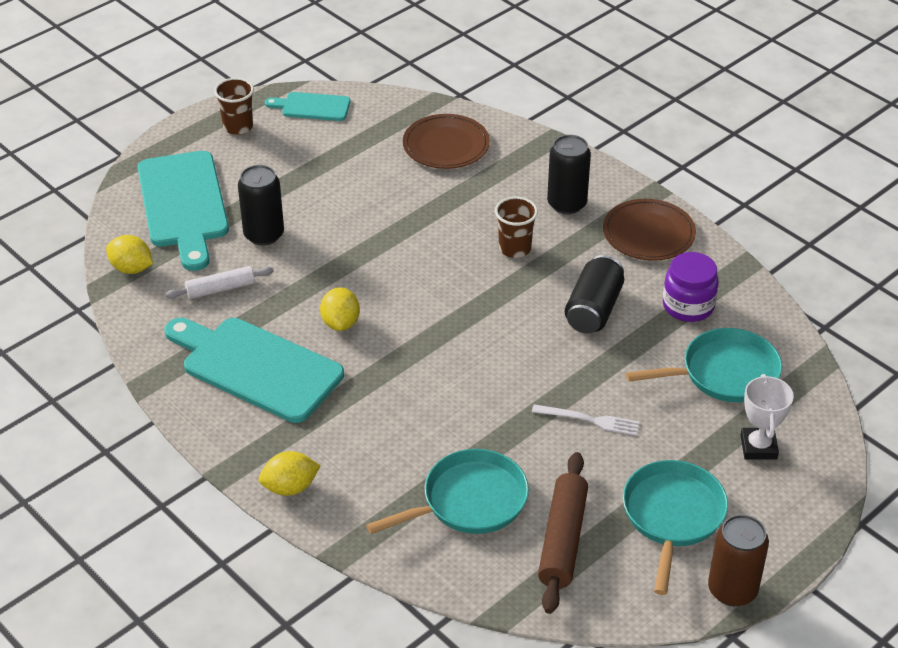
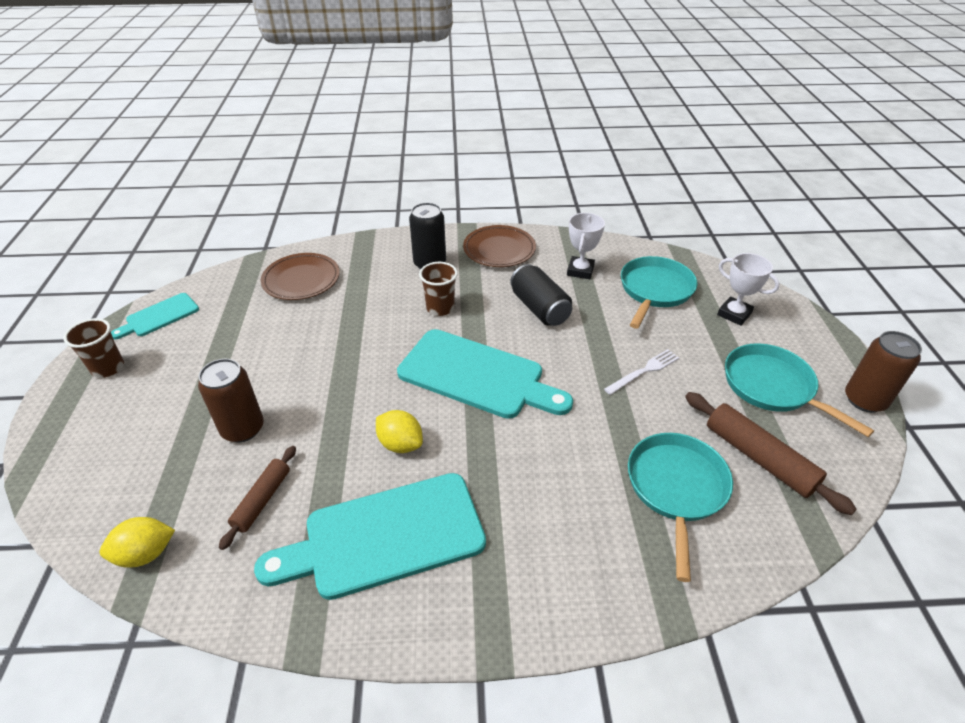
camera: 50 degrees left, 0 degrees up
(184, 204) = (131, 459): turquoise cutting board -> turquoise cutting board (477, 375)
(220, 289) = (262, 500): white rolling pin -> brown rolling pin
(264, 234) = (243, 429): black can -> brown can
(290, 487) = (559, 610): yellow lemon -> none
(688, 306) = (580, 271): purple jar -> white trophy

